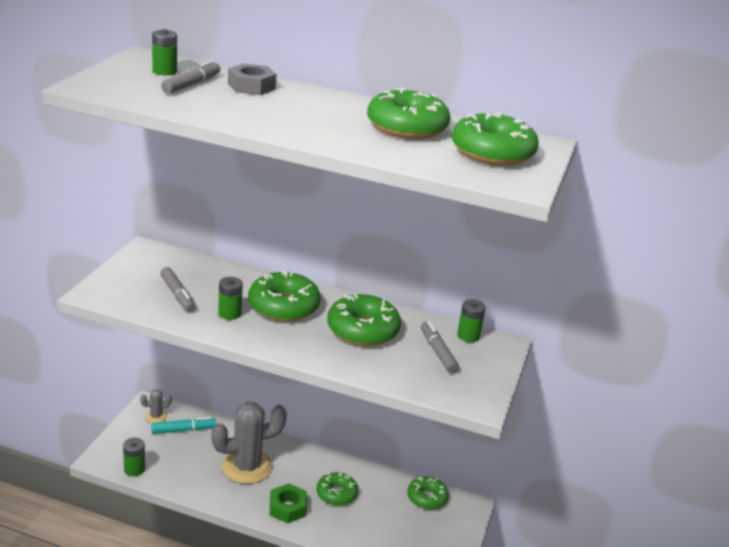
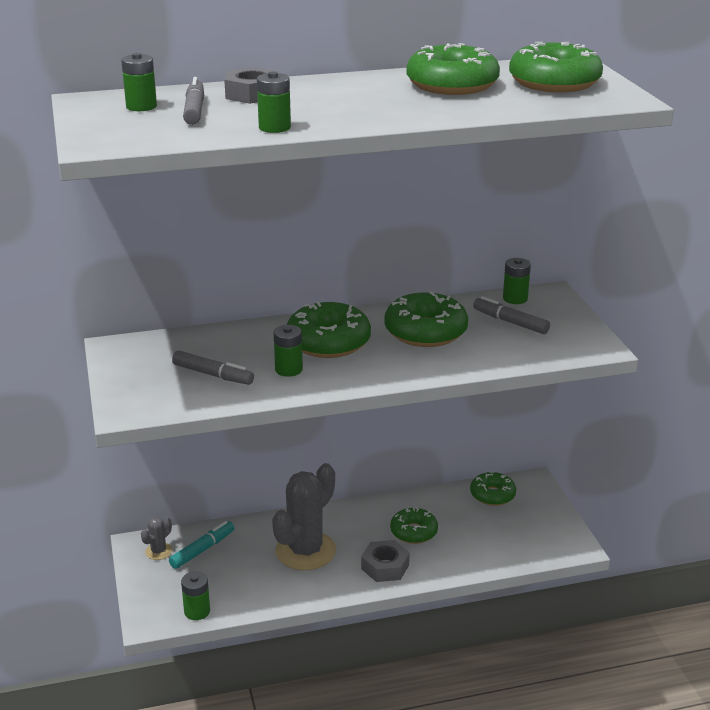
camera: 30 degrees left, 0 degrees up
(214, 114) = (274, 127): none -> green battery
(287, 508) = (385, 567): green nut -> grey nut

